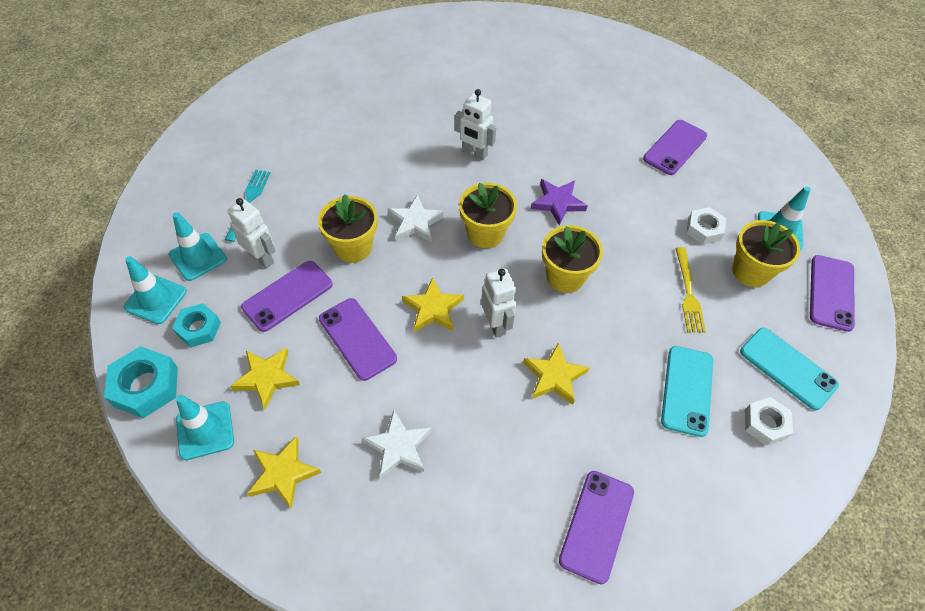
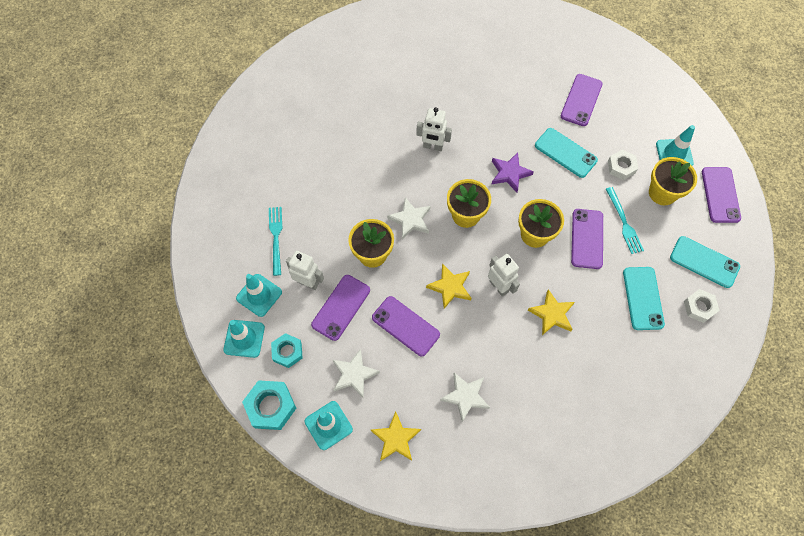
camera: 15 degrees left, 10 degrees up
(266, 378) = (354, 374): yellow star -> white star
(596, 525) = (611, 410): purple phone -> purple phone (587, 239)
(636, 197) = (565, 153): none -> turquoise phone
(688, 294) = (624, 223): yellow fork -> turquoise fork

